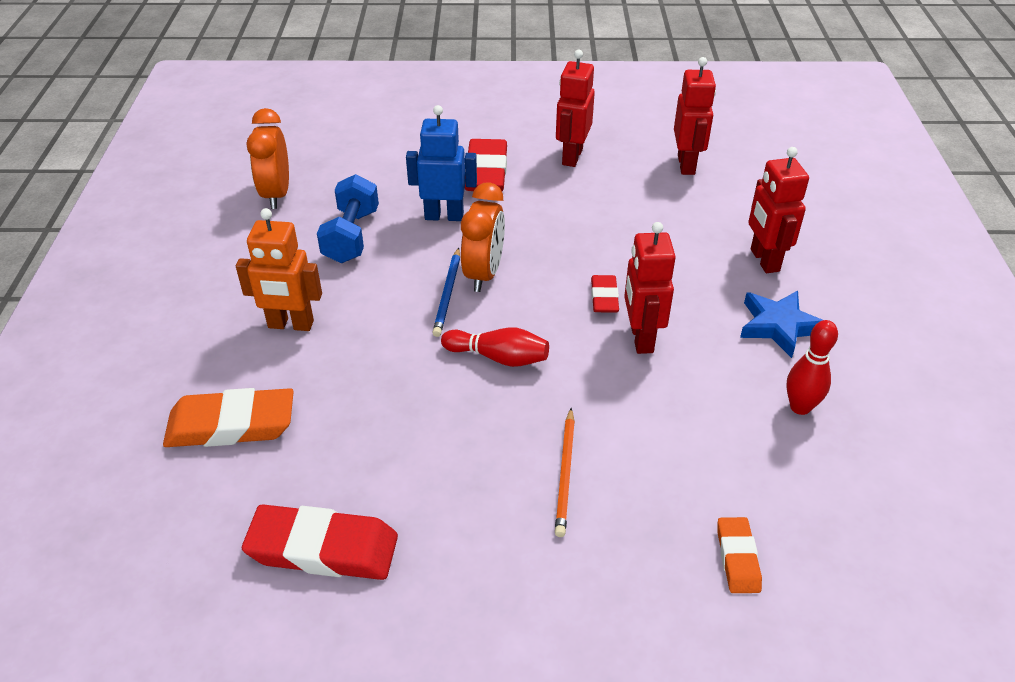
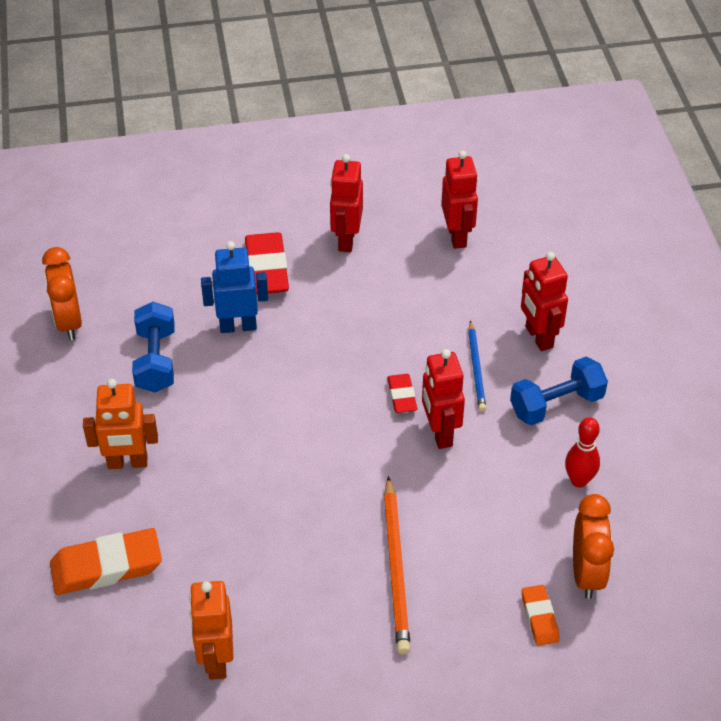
camera: 10 degrees left, 5 degrees up
(323, 548) = (216, 660): red eraser -> orange robot
(448, 294) = (261, 411): blue pencil -> blue pencil (476, 368)
(484, 274) = (289, 386): orange clock -> orange clock (586, 573)
(498, 357) = (320, 469): red bowling pin -> none
(565, 474) = (396, 568): orange pencil -> orange pencil, size x1.58
(779, 326) = (556, 404): blue star -> blue dumbbell

